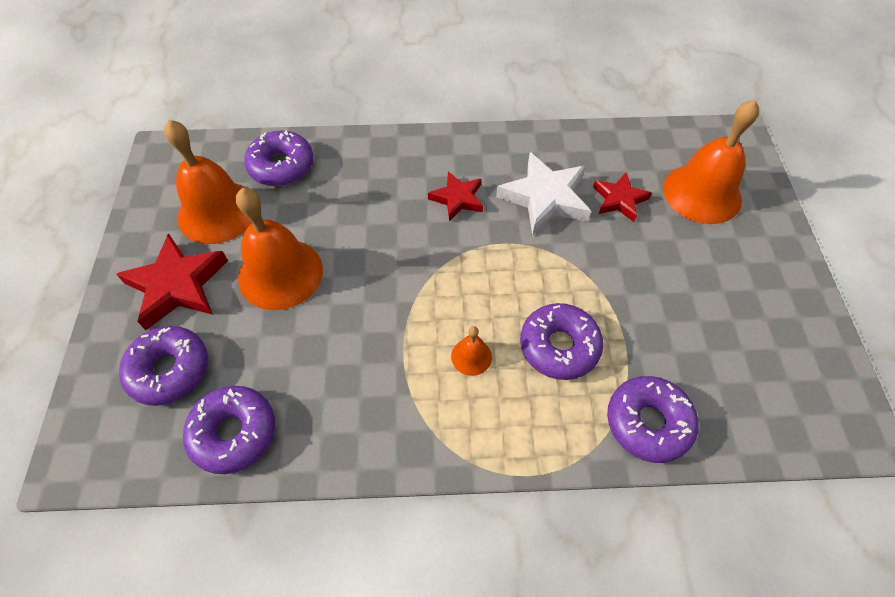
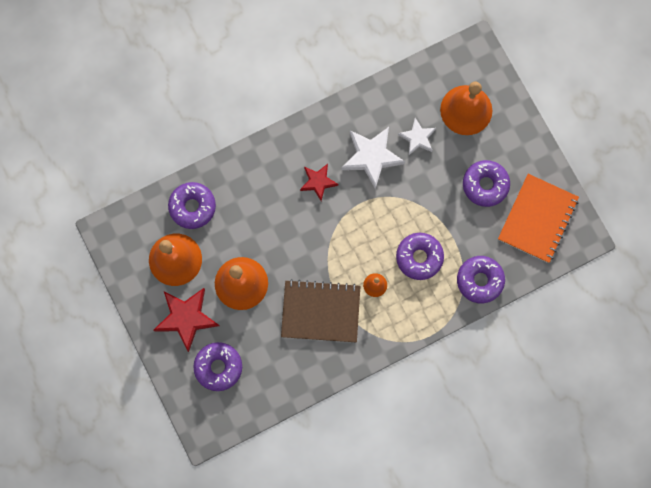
camera: 25 degrees left, 20 degrees up
(234, 433) = (275, 382): purple donut -> purple donut (485, 185)
(368, 358) = (320, 311): none -> brown notebook
(619, 199) = (417, 138): red star -> white star
(778, 370) = (537, 219): none -> orange notebook

